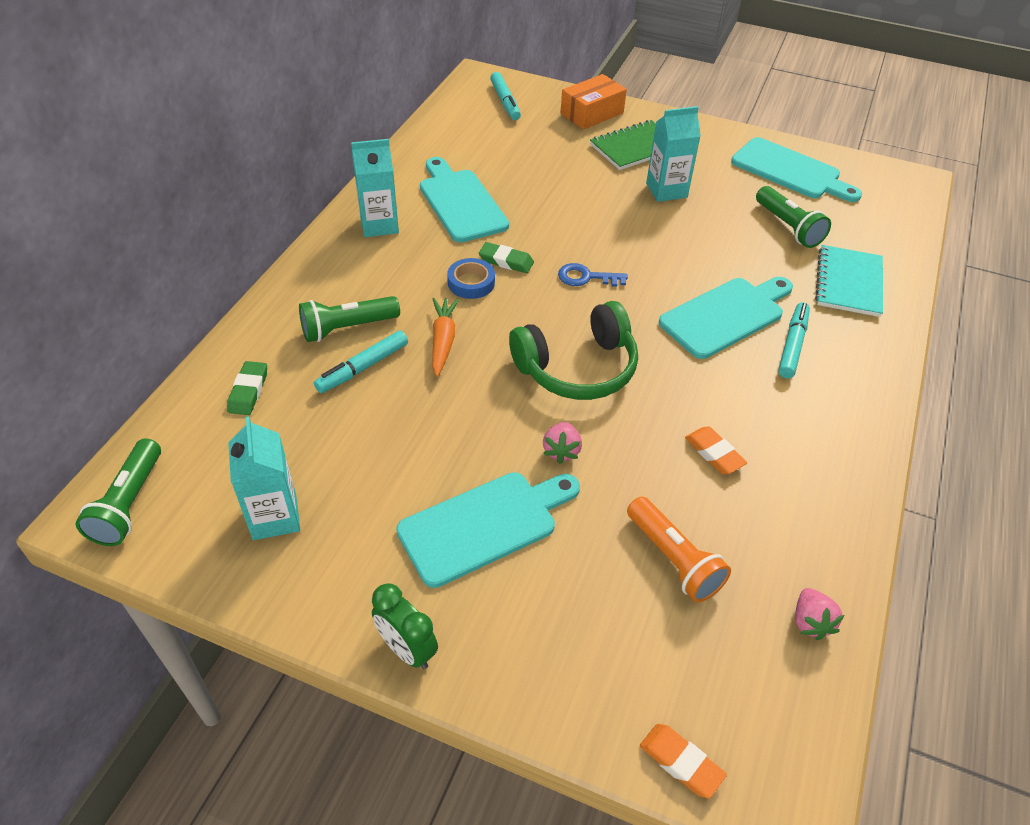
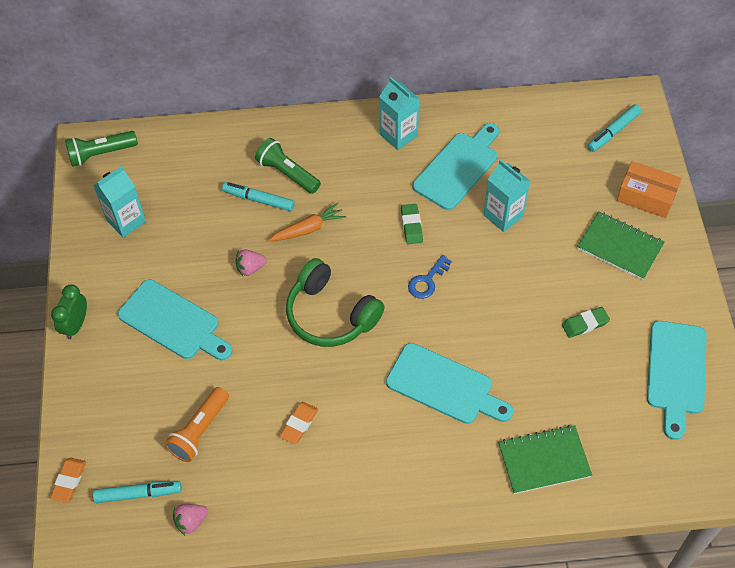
camera: 65 degrees right, 10 degrees up
(248, 391) = (206, 156): green eraser -> green eraser (585, 324)
(471, 283) = (374, 216): blue tape -> none
(561, 451) = (251, 336): pink strawberry -> pink strawberry (250, 268)
(586, 277) = (427, 281): blue key -> blue key turned 120 degrees counterclockwise
(666, 190) = (575, 291): turquoise carton -> turquoise carton (503, 215)
(788, 227) = (589, 395): green flashlight -> none
(792, 345) = (439, 440): turquoise marker -> turquoise marker (138, 494)
(849, 283) = (544, 460): turquoise notebook -> green notebook

